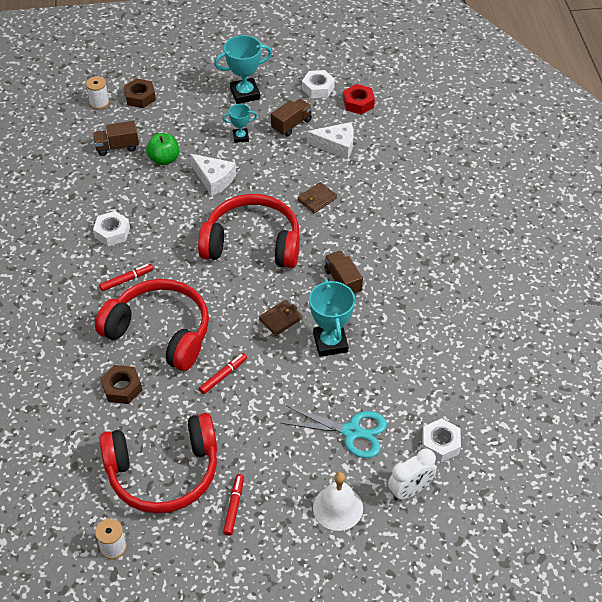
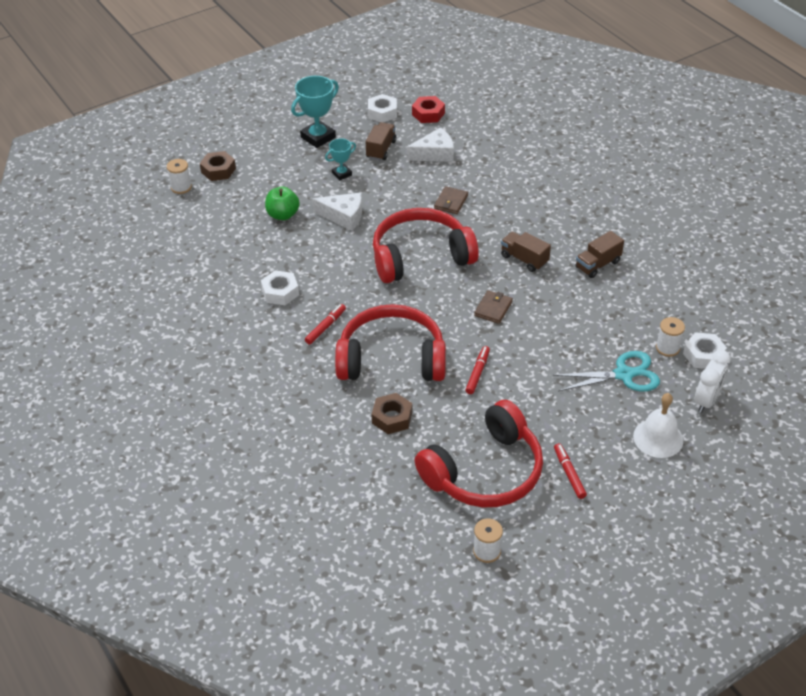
camera: 25 degrees left, 5 degrees down
(117, 147) = (228, 219): brown truck -> brown truck (597, 265)
(330, 343) = (551, 312): turquoise trophy -> none
(411, 422) = (667, 348): none -> white spool

